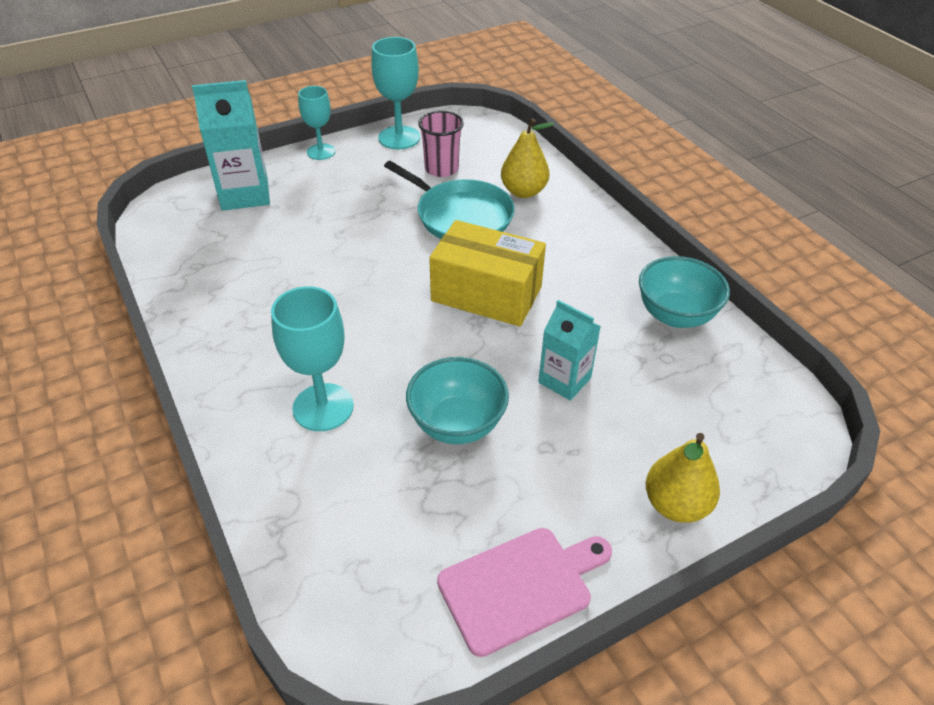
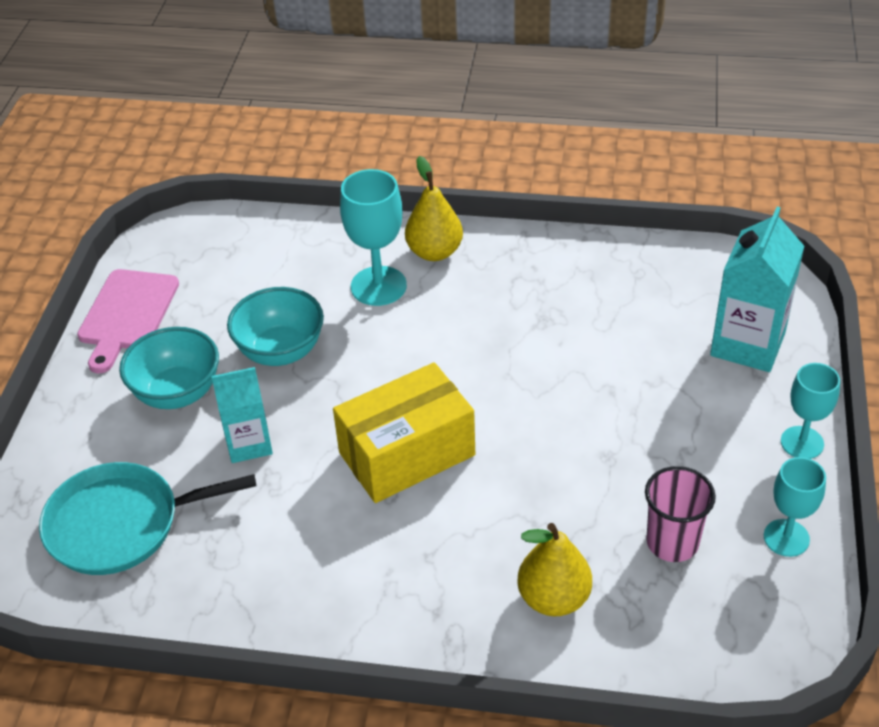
camera: 130 degrees right, 0 degrees up
(399, 138) = (786, 538): turquoise goblet -> turquoise goblet, size x0.66
(460, 216) = (555, 506): turquoise pan -> turquoise pan (121, 524)
(675, 315) = (227, 588): turquoise bowl -> turquoise bowl (177, 393)
(676, 505) = (76, 431): yellow pear -> yellow pear (434, 252)

